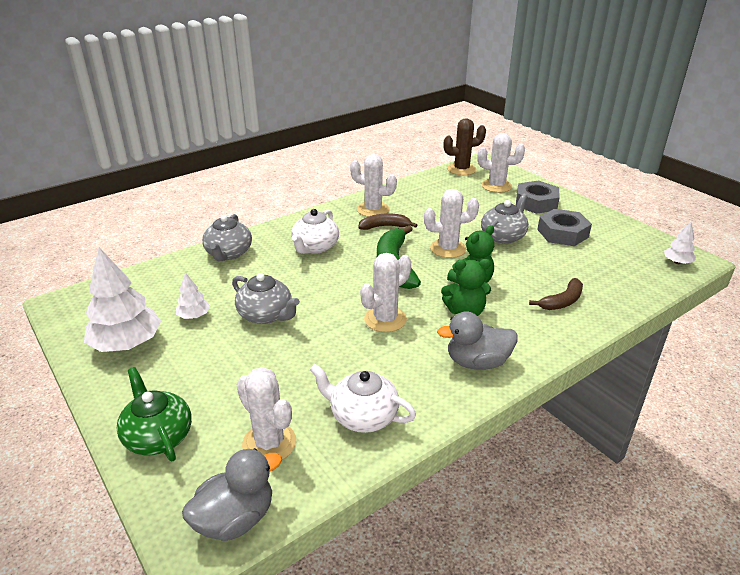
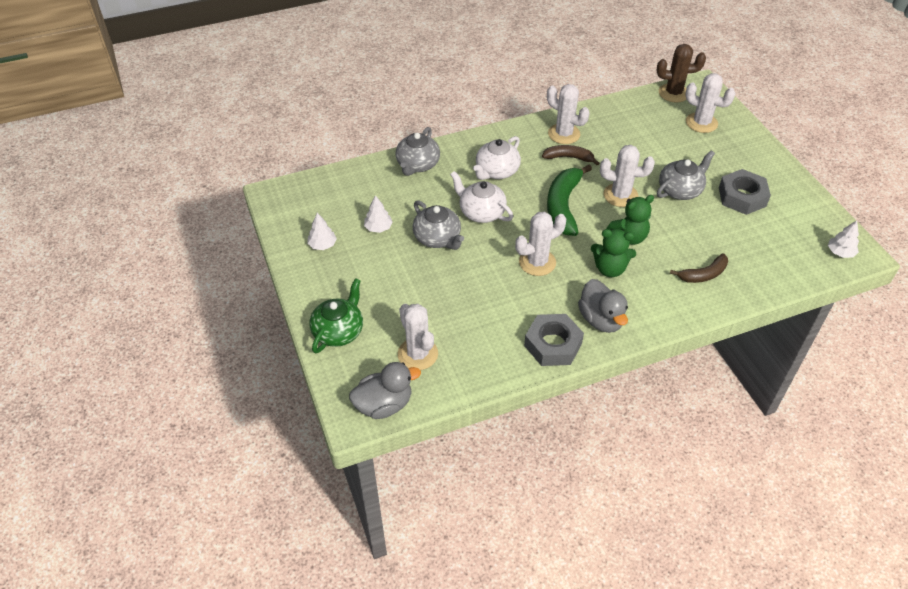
camera: 15 degrees right, 15 degrees up
(127, 344) = (322, 245): white tree -> white tree, size x0.49
(158, 436) = (339, 331): green teapot -> green teapot turned 45 degrees clockwise
(362, 416) = (493, 347): white teapot -> white teapot (481, 212)
(477, 362) = (601, 319): grey duck -> grey duck turned 120 degrees counterclockwise
(536, 203) = (733, 152): grey nut -> grey nut (553, 344)

